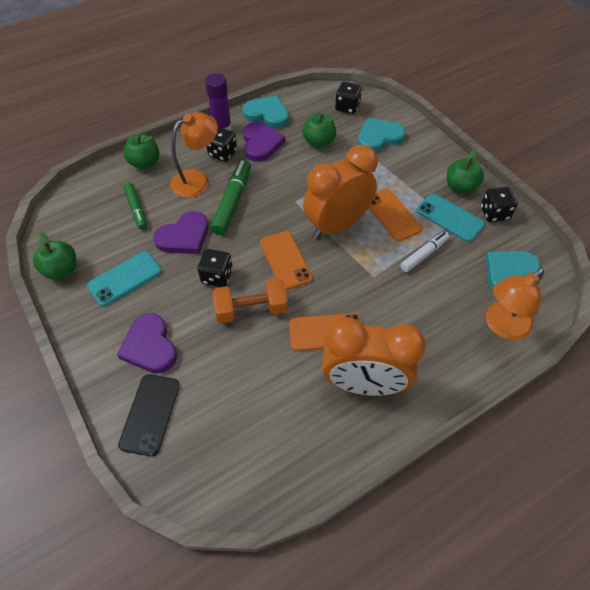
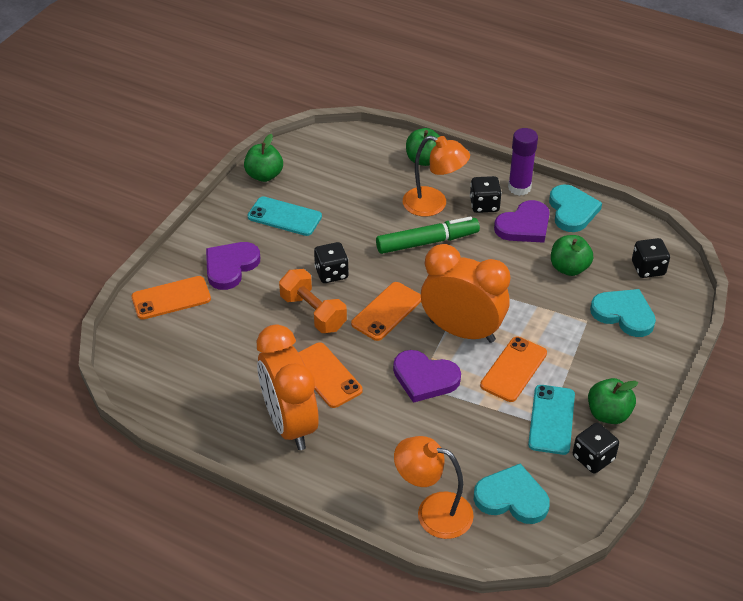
camera: 60 degrees right, 10 degrees down
(136, 209) = (364, 184): green marker -> none
(150, 414) = (171, 298): black phone -> orange phone
(184, 236) = (358, 230): purple heart -> purple heart (425, 378)
(424, 255) = (479, 415): white marker -> none

